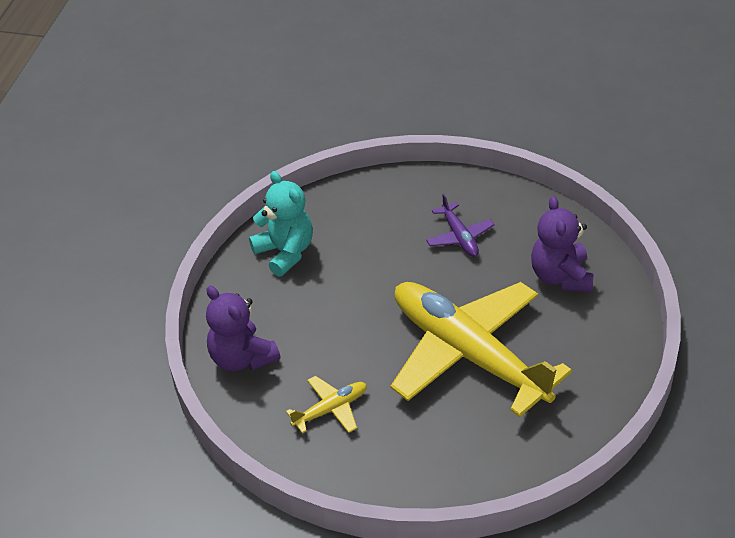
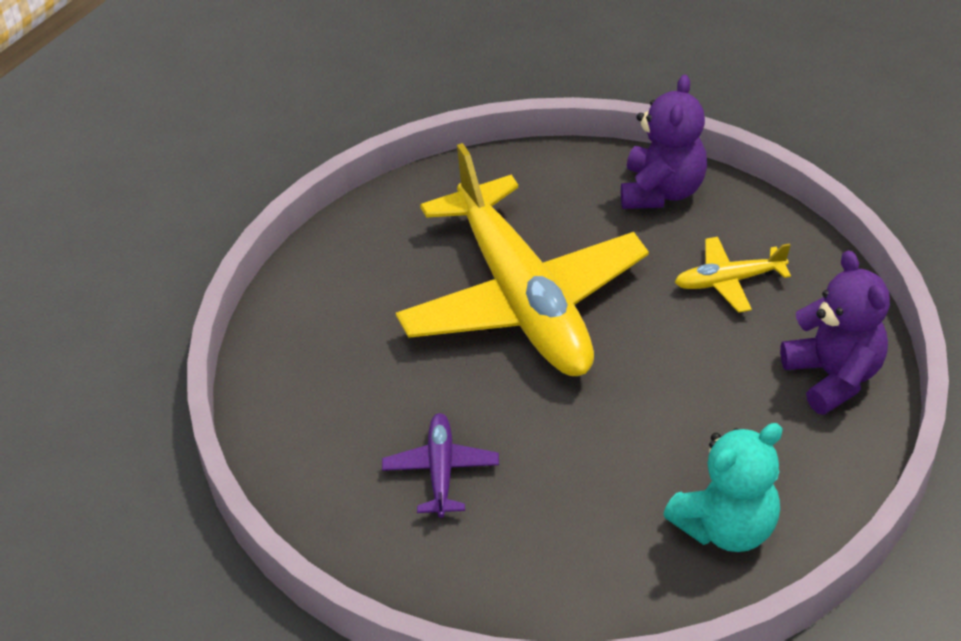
camera: 160 degrees left, 0 degrees up
(285, 252) = (726, 527): turquoise teddy bear -> turquoise teddy bear turned 105 degrees counterclockwise
(561, 276) = (337, 366): purple teddy bear -> purple teddy bear (661, 191)

